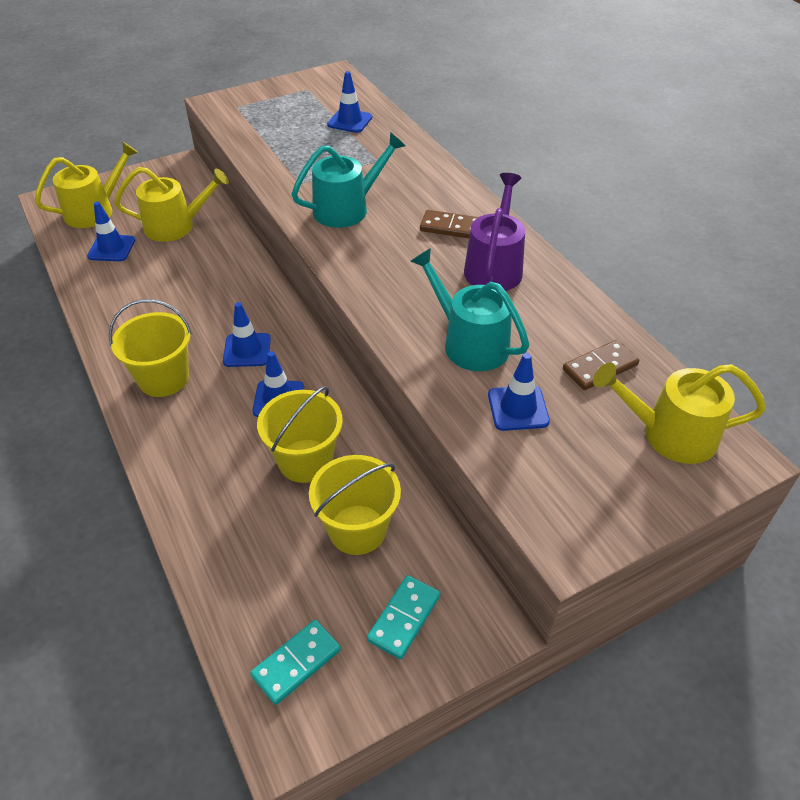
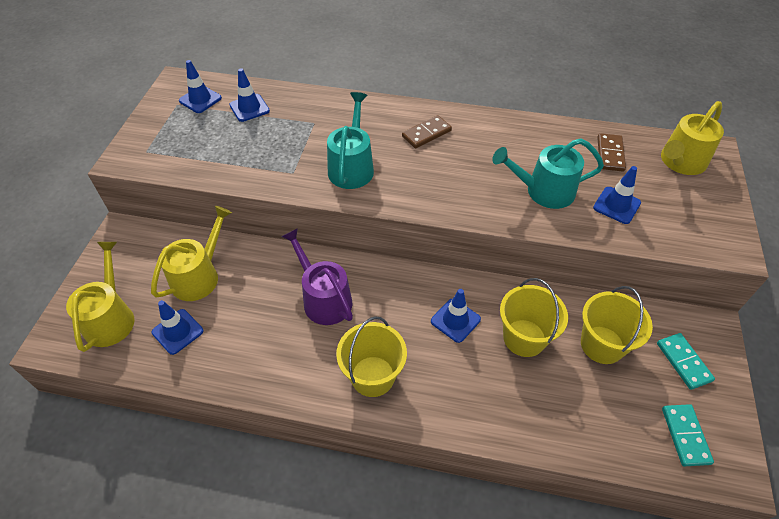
camera: 50 degrees left, 5 degrees up
(247, 350) = (390, 310): blue traffic cone -> blue traffic cone (200, 99)
(494, 267) = (485, 140): purple watering can -> purple watering can (324, 299)

